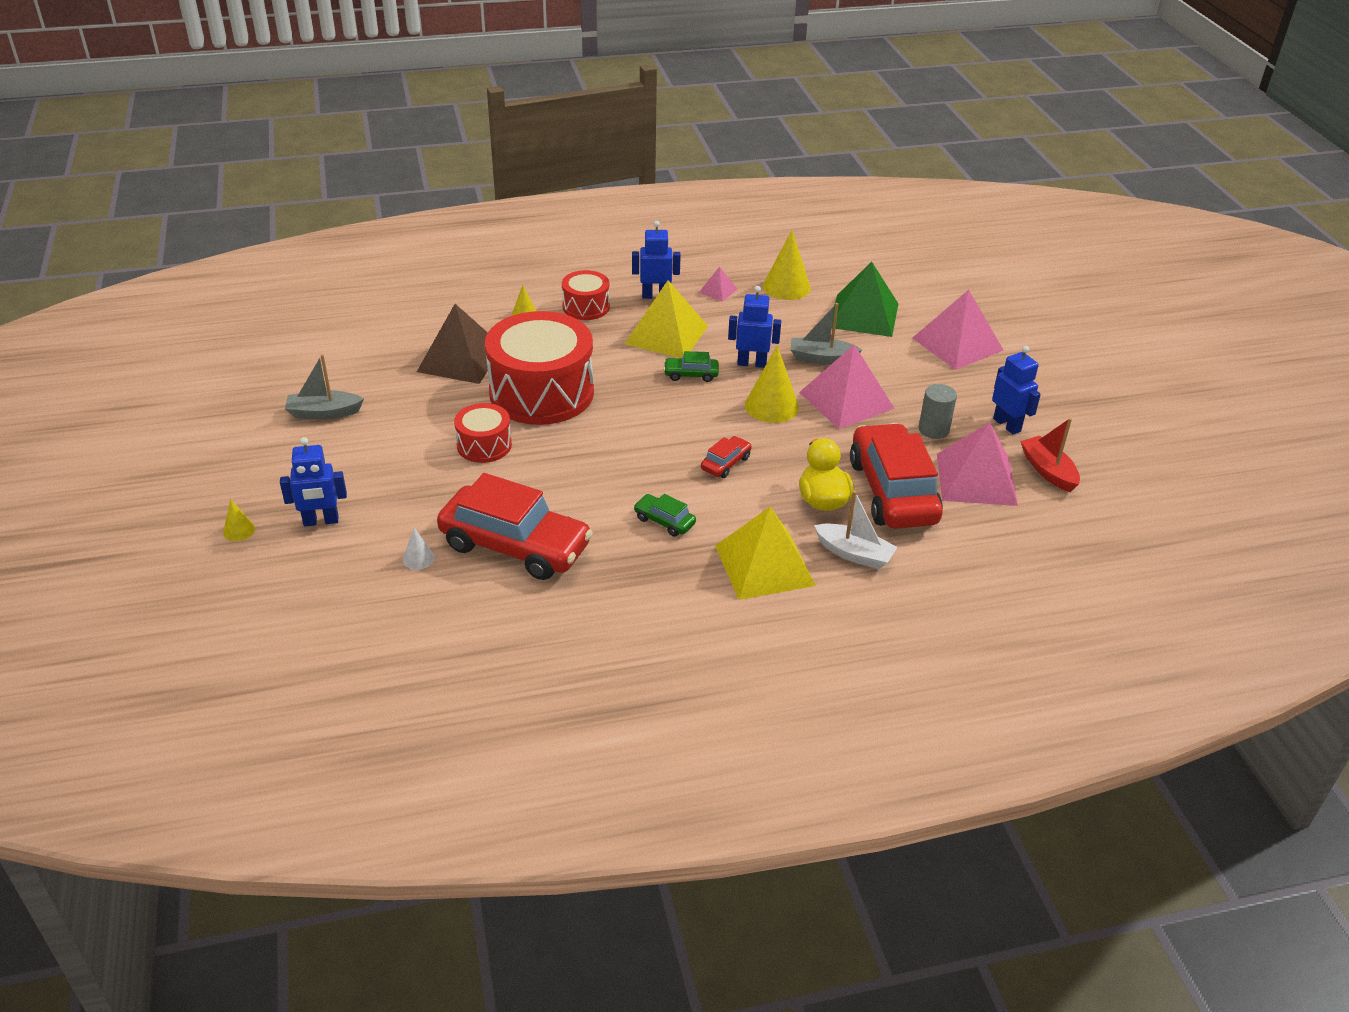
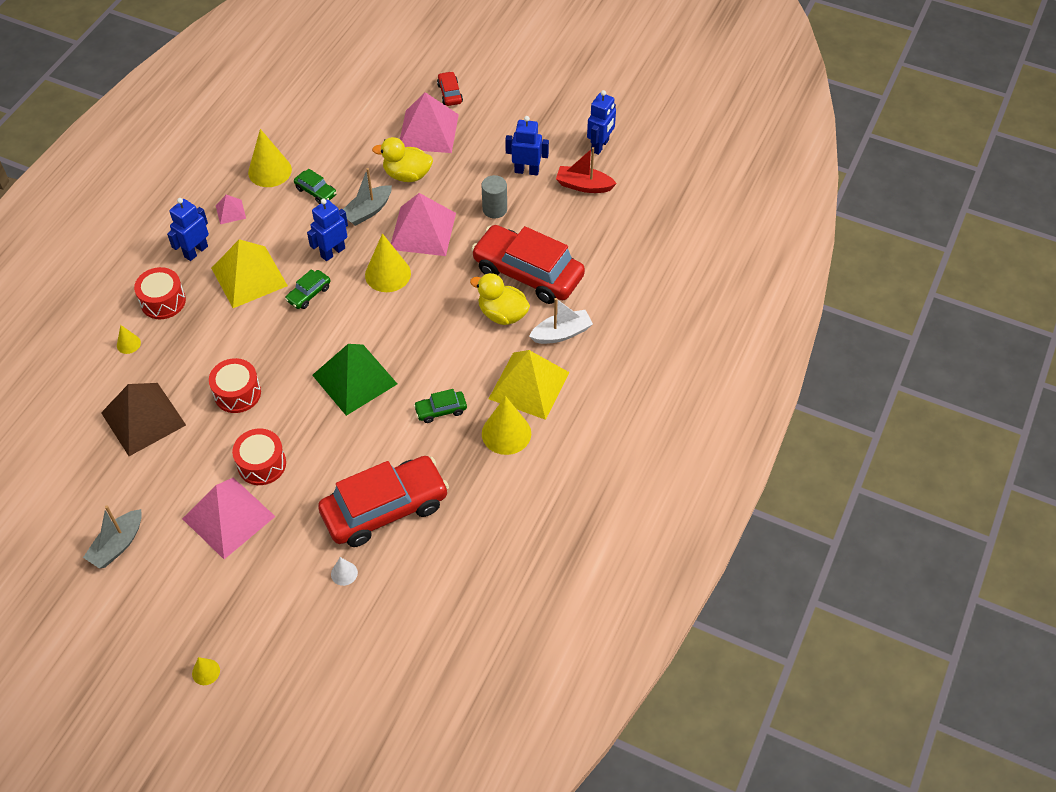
camera: 50 degrees left, 15 degrees up
(321, 521) = (246, 613): blue robot -> blue robot (600, 146)
(541, 393) = (237, 393): red drum -> red drum, size x0.49
(690, 580) = (506, 433): none -> yellow cone
(725, 463) = (418, 339): red car -> red car (450, 93)
(801, 320) = (316, 191): none -> green car
(864, 315) = (347, 154): green pyramid -> green pyramid (355, 379)
(892, 358) = (407, 175): none -> yellow duck
(976, 479) = (557, 225): pink pyramid -> pink pyramid (228, 517)

